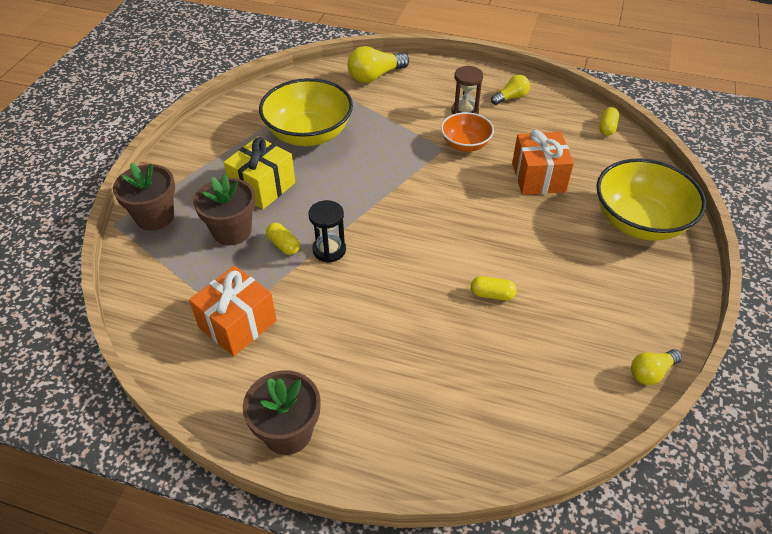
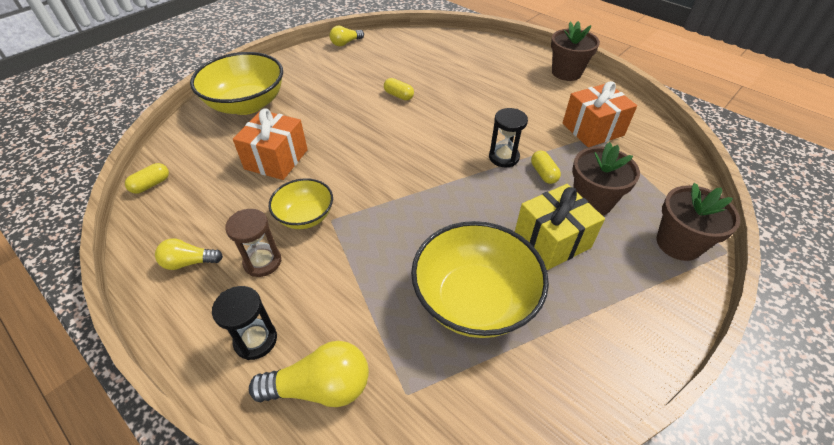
camera: 155 degrees left, 0 degrees up
(428, 81) = (255, 340): none -> black hourglass
(465, 144) = (305, 216): orange bowl -> yellow bowl
(651, 372) = (345, 43): yellow light bulb -> yellow light bulb turned 150 degrees clockwise

